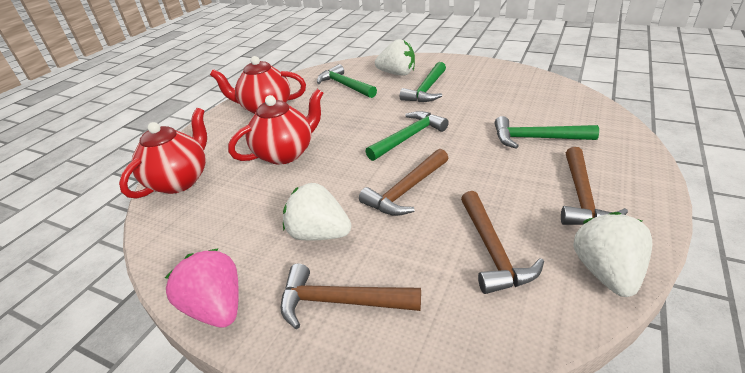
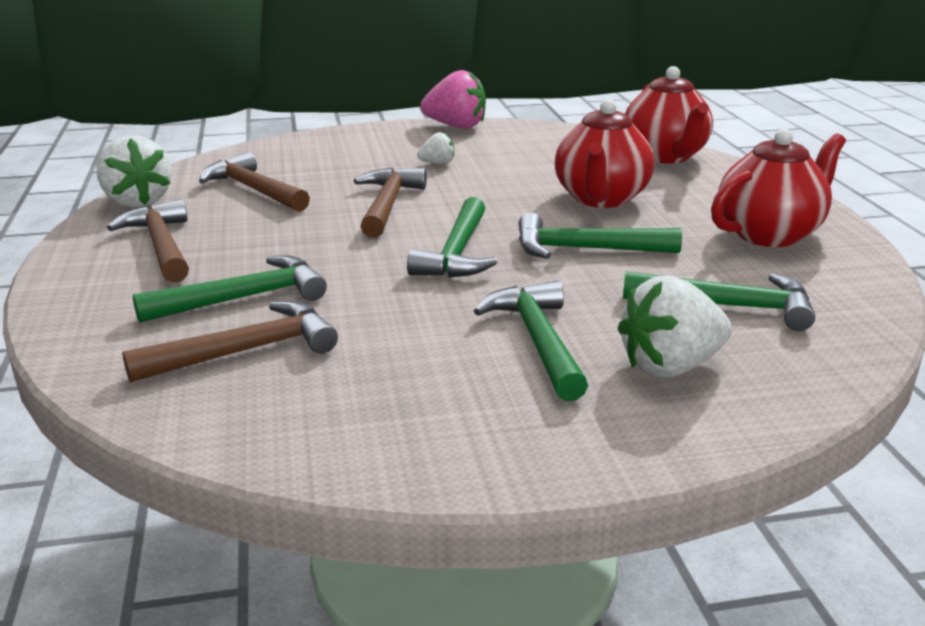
camera: 140 degrees right, 10 degrees down
(319, 234) = (437, 163): white strawberry -> white strawberry, size x0.51
(340, 302) = (364, 145): brown hammer -> brown hammer (245, 351)
(350, 122) = (585, 249): none -> green hammer

